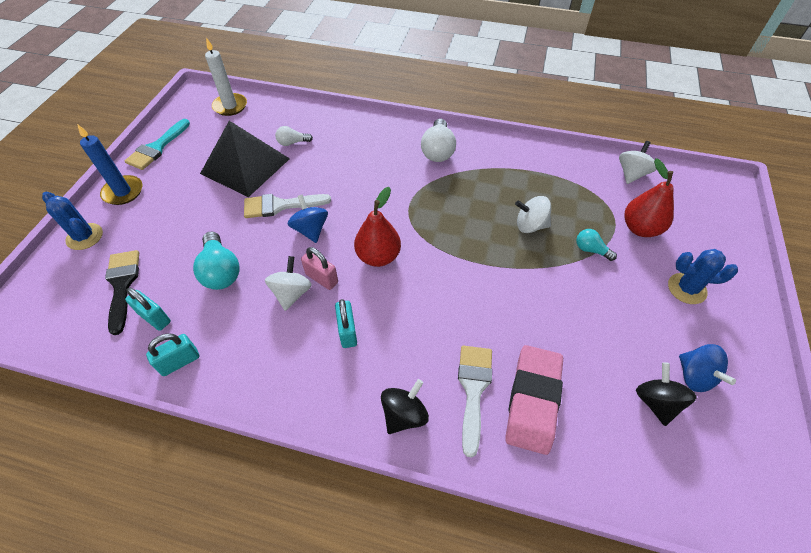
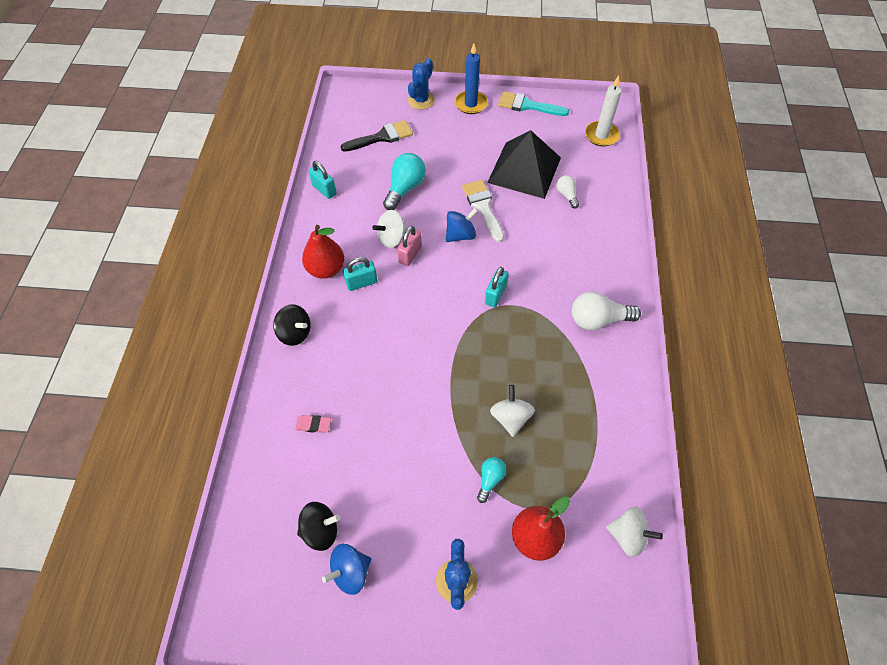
camera: 80 degrees right, 5 degrees up
(154, 318) = (357, 164): turquoise padlock -> turquoise padlock (495, 295)
(221, 271) = (405, 188): turquoise light bulb -> turquoise light bulb turned 150 degrees clockwise
(292, 293) = (392, 238): white spinning top -> white spinning top turned 150 degrees clockwise
(378, 256) = (441, 290): red pear -> red pear (326, 269)
(473, 389) = (319, 379): white brush -> none
(533, 400) = (313, 425): pink eraser -> pink eraser, size x0.41

